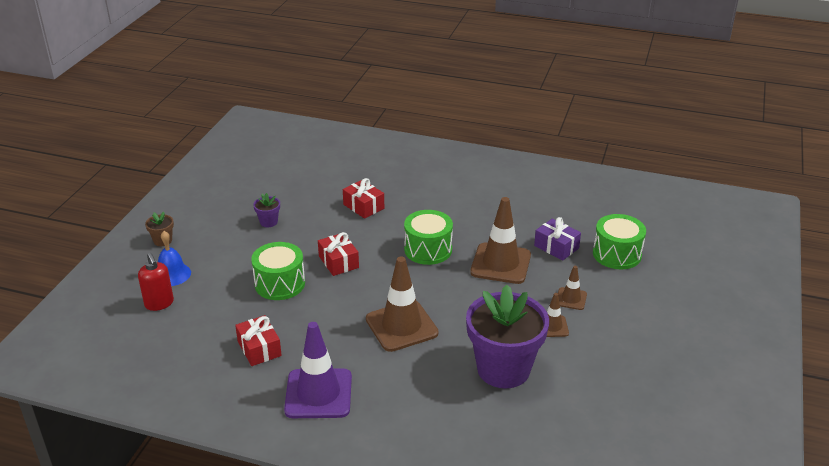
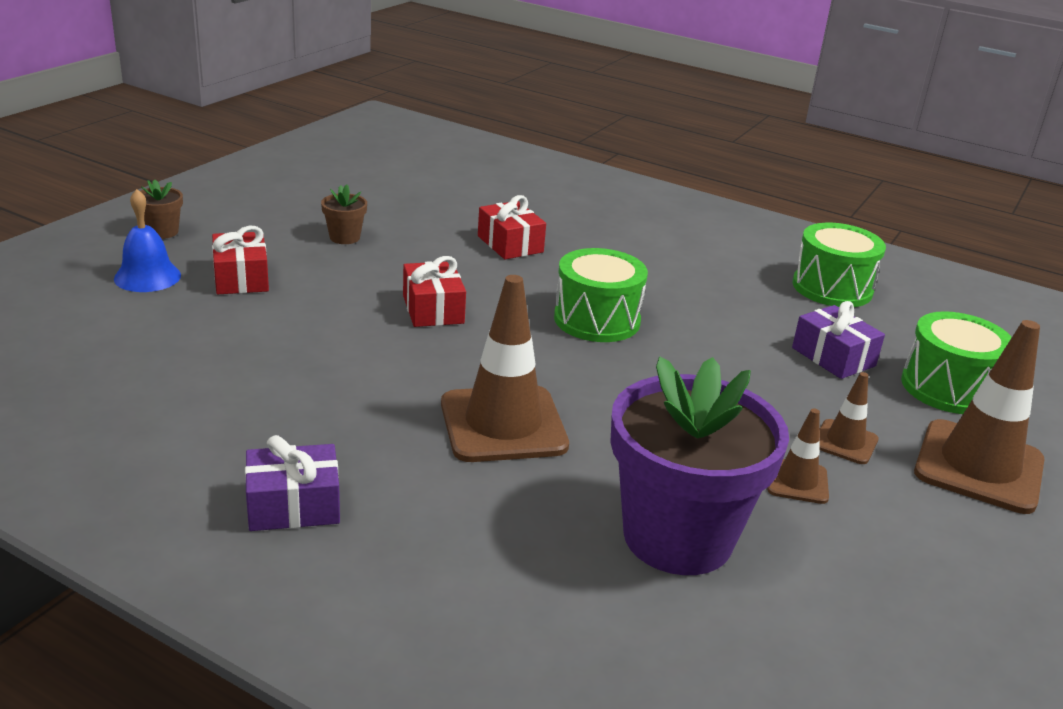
camera: 10 degrees right, 5 degrees down
(159, 303) = (99, 312): red soap dispenser -> none
(259, 348) = (226, 409): red gift -> red gift (241, 278)
(268, 222) = (344, 237): purple flower pot -> brown flower pot
(280, 284) = (317, 321): green drum -> green drum (832, 288)
(318, 394) = (293, 506): purple traffic cone -> purple gift
(500, 264) = (722, 363): brown traffic cone -> brown traffic cone (978, 467)

